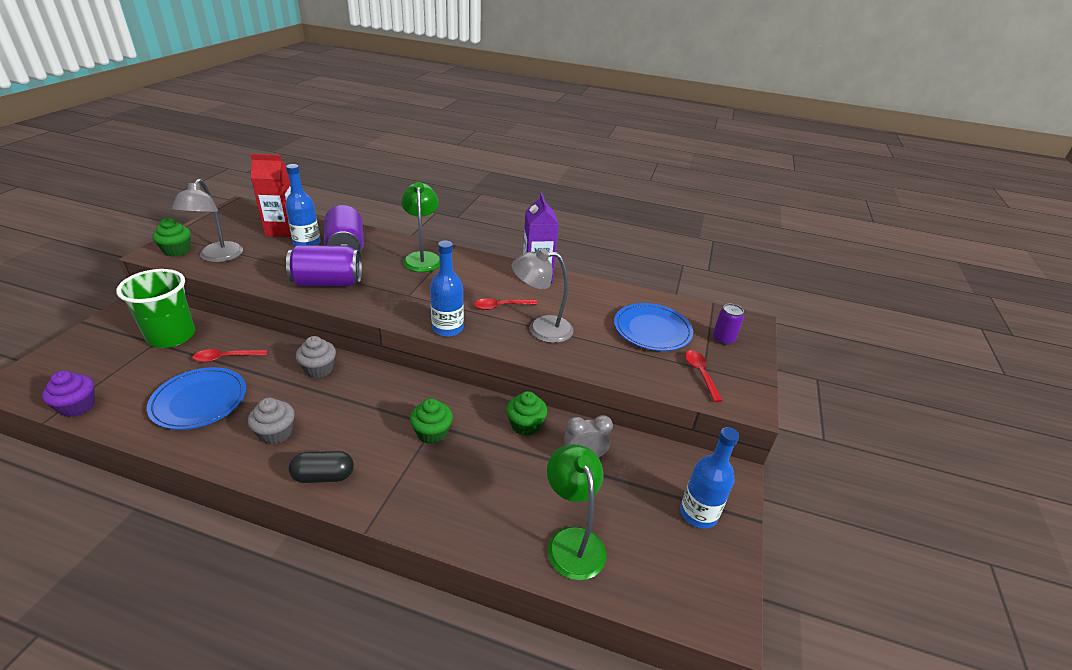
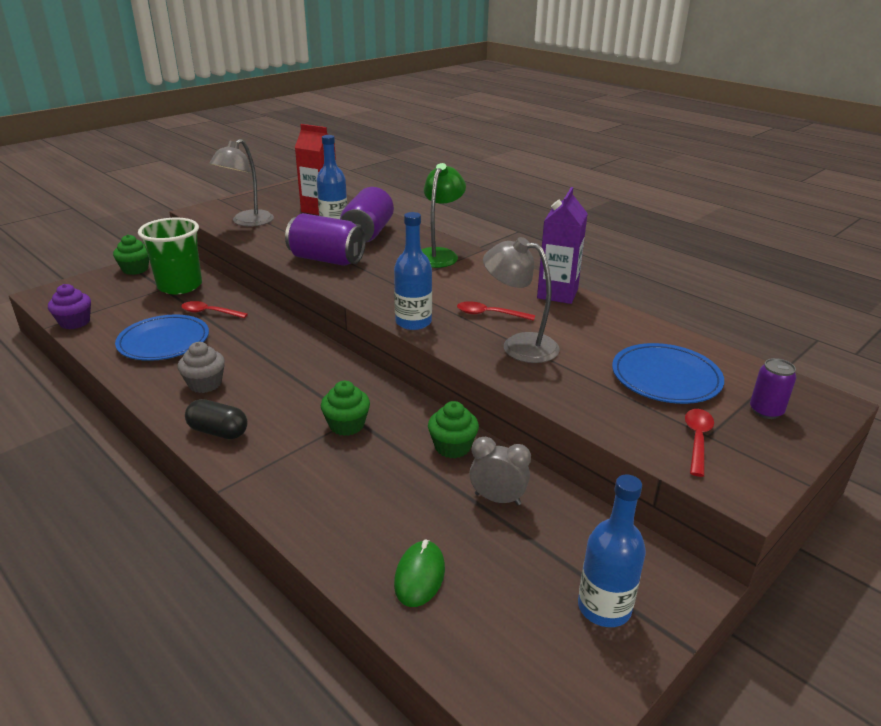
camera: 30 degrees right, 5 degrees down
(177, 250) = (218, 212): green cupcake -> green cupcake (135, 269)
(319, 369) = (281, 341): grey cupcake -> none
(572, 541) = (419, 576): green lamp -> green mouse

